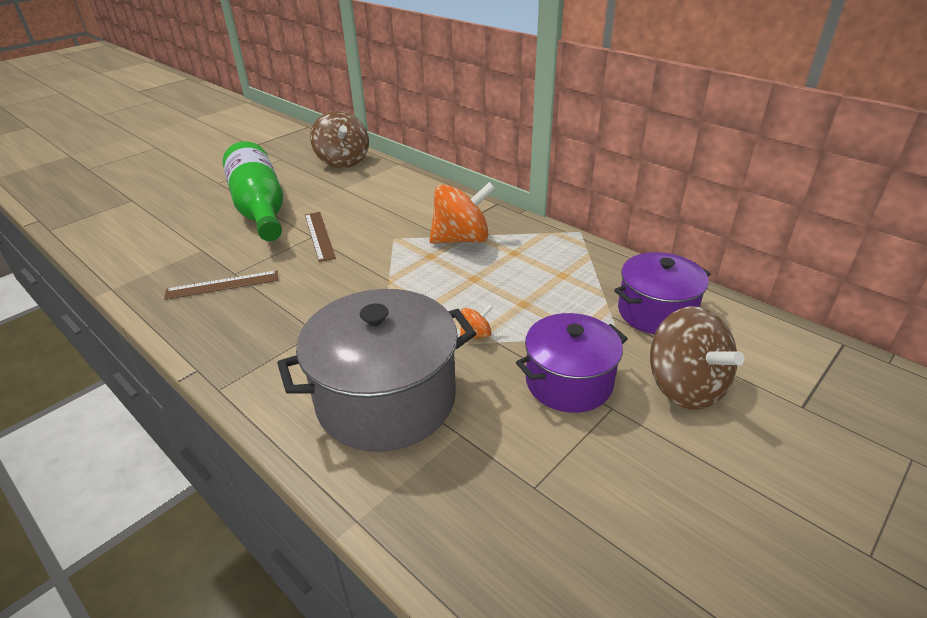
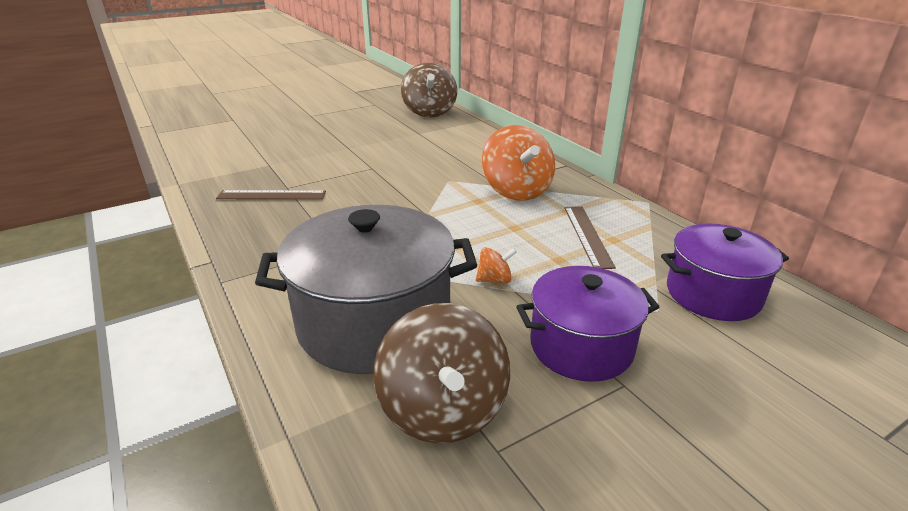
camera: 15 degrees right, 5 degrees down
(260, 208) = (336, 139): green bottle -> none
(319, 235) = (378, 168): brown ruler -> brown ruler (587, 235)
(461, 239) = (516, 191): orange spinning top -> orange spinning top turned 75 degrees clockwise
(685, 387) = (725, 381): brown spinning top -> brown spinning top (443, 410)

